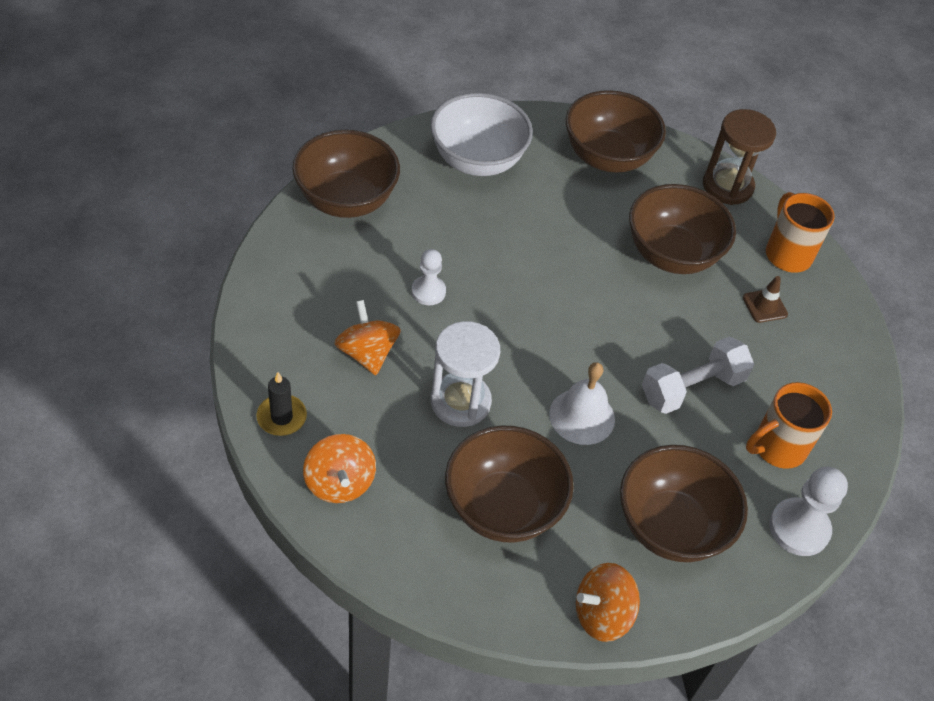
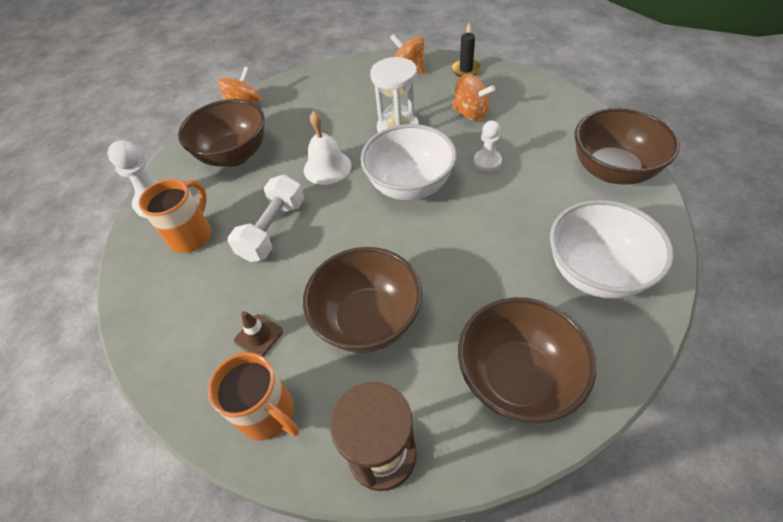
camera: 150 degrees right, 0 degrees up
(503, 507) = (327, 108): brown bowl -> none
(525, 328) = (410, 185): none -> white bowl

